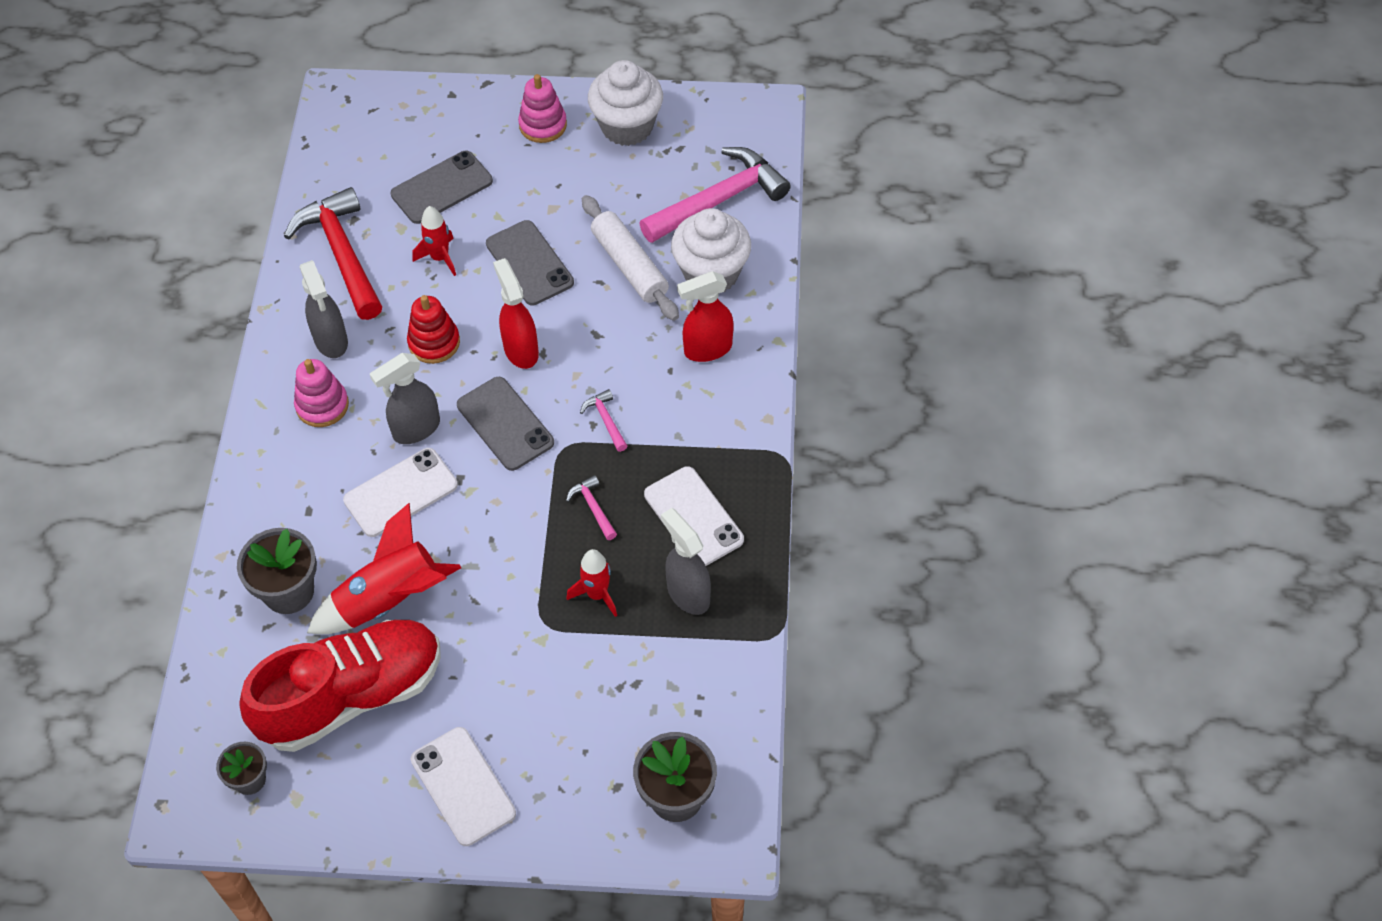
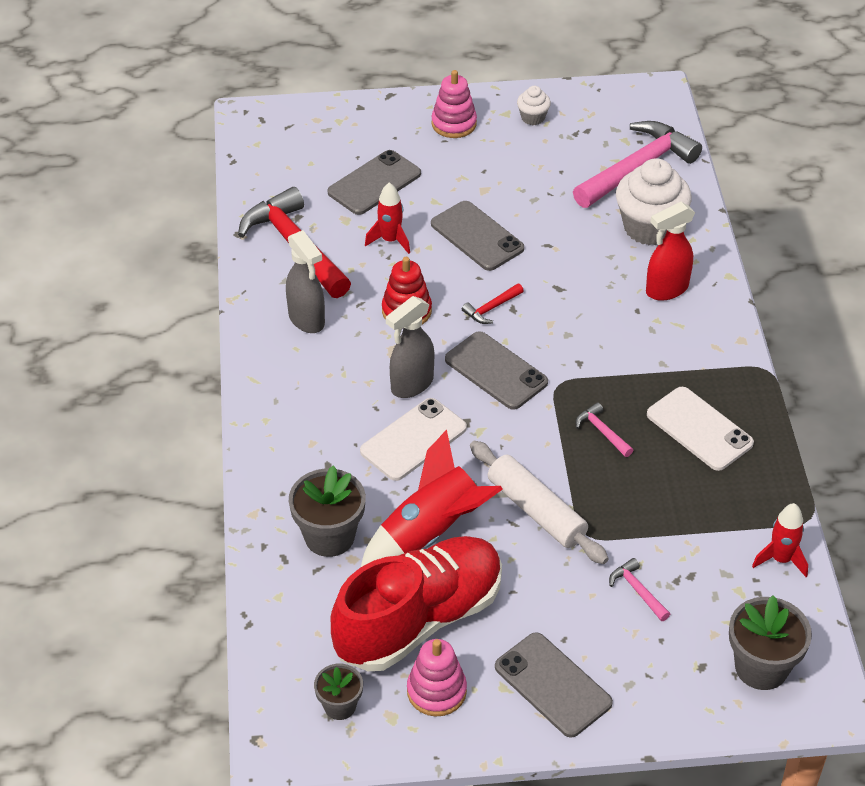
camera: 10 degrees left, 10 degrees down
(322, 405) = (314, 374): pink stacking toy -> pink stacking toy (436, 691)
(463, 786) = (552, 685): white phone -> grey phone
(521, 350) = (491, 308): red spray bottle -> red hammer
(597, 594) = (629, 504): red rocket -> red rocket (781, 559)
(606, 420) = (590, 358): pink hammer -> pink hammer (637, 590)
(627, 126) = (533, 118): white cupcake -> white cupcake, size x0.48
(630, 266) = (572, 229): white rolling pin -> white rolling pin (536, 511)
(687, 594) = (715, 493): grey spray bottle -> none

